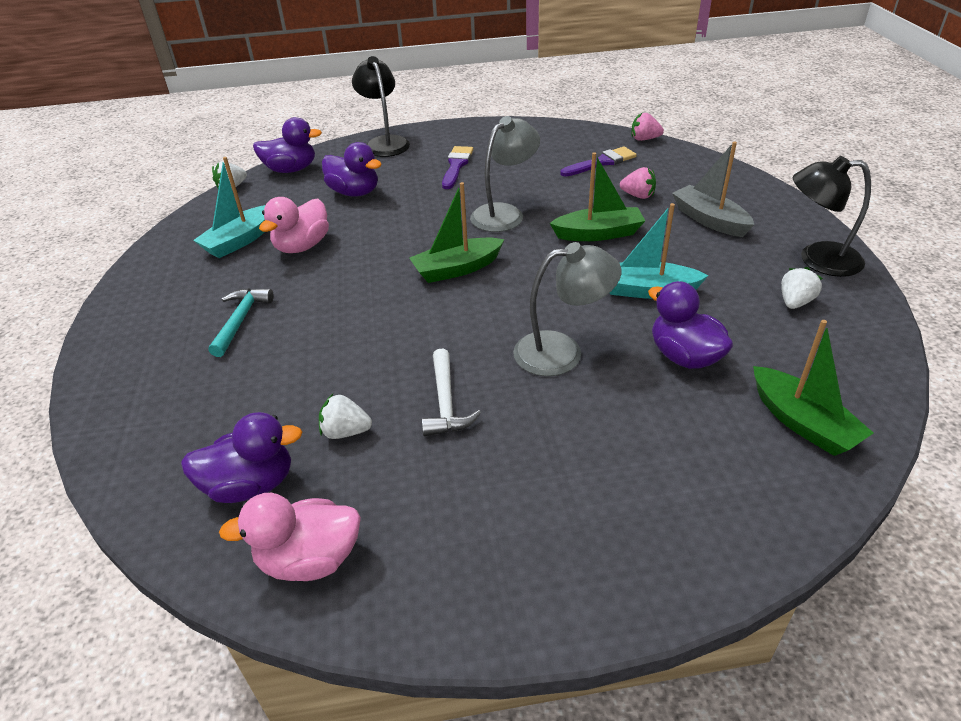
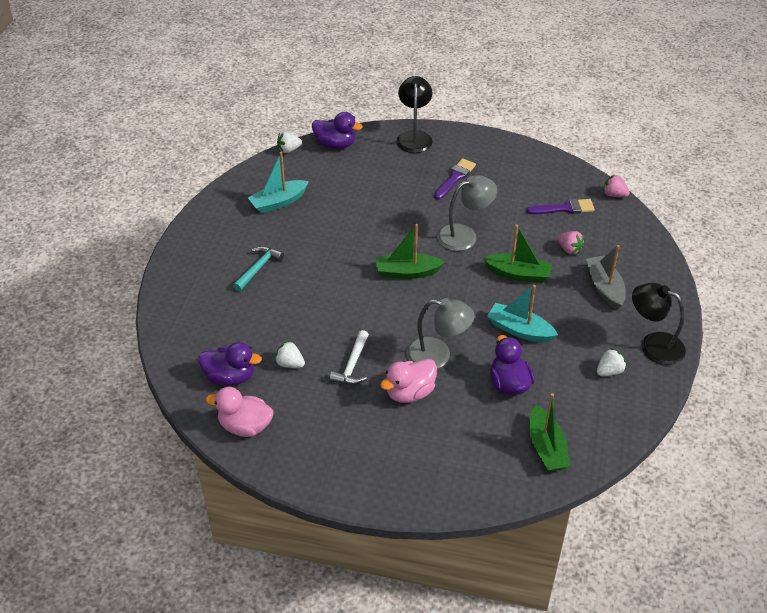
camera: 20 degrees right, 5 degrees up
(302, 246) = (316, 220): pink duck -> pink duck (410, 393)
(354, 192) = (370, 182): purple duck -> none

